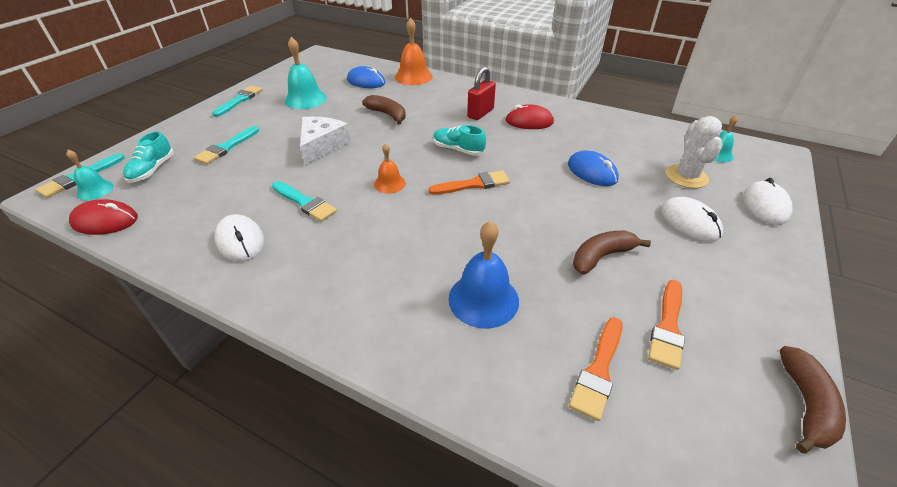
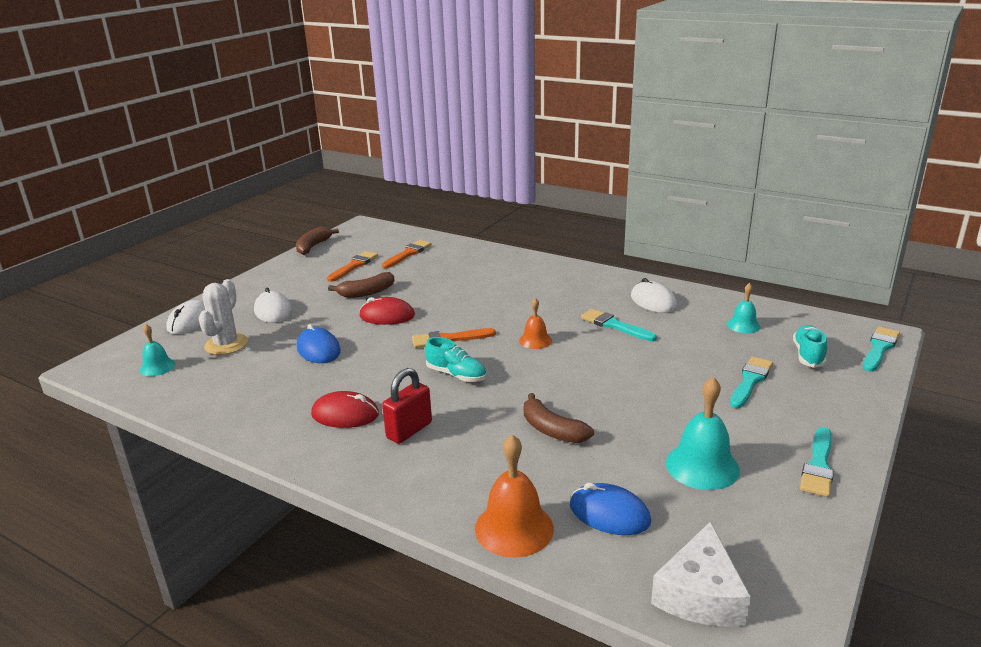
camera: 175 degrees left, 15 degrees down
(95, 190) = (841, 337): turquoise bell -> turquoise bell (743, 325)
(105, 221) = (789, 313): red mouse -> red mouse (387, 316)
(322, 146) = (628, 381): white cheese -> white cheese (700, 594)
(483, 299) = (462, 275): blue bell -> none

